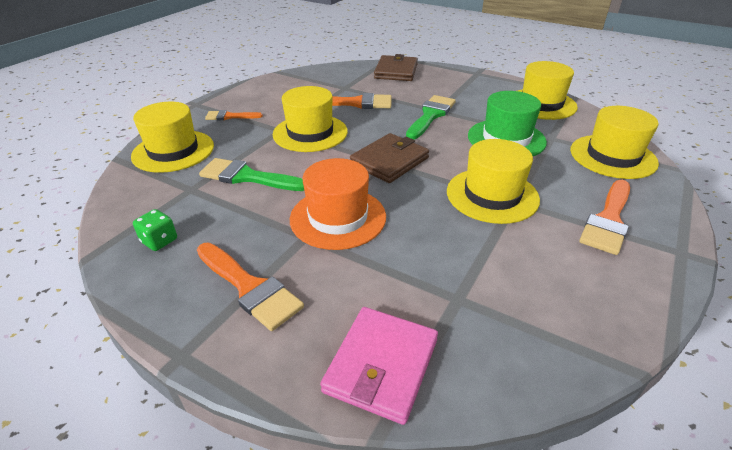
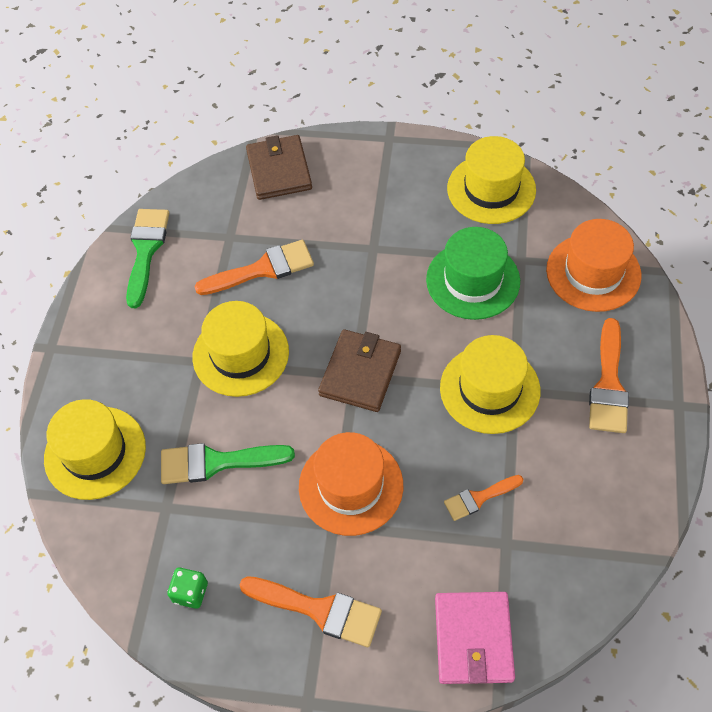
camera: 20 degrees left, 20 degrees up
(230, 116) = (117, 358): orange brush -> orange brush (479, 498)
(431, 115) = (369, 263): green brush -> green brush (146, 250)
(612, 156) = (593, 272): yellow hat -> orange hat

